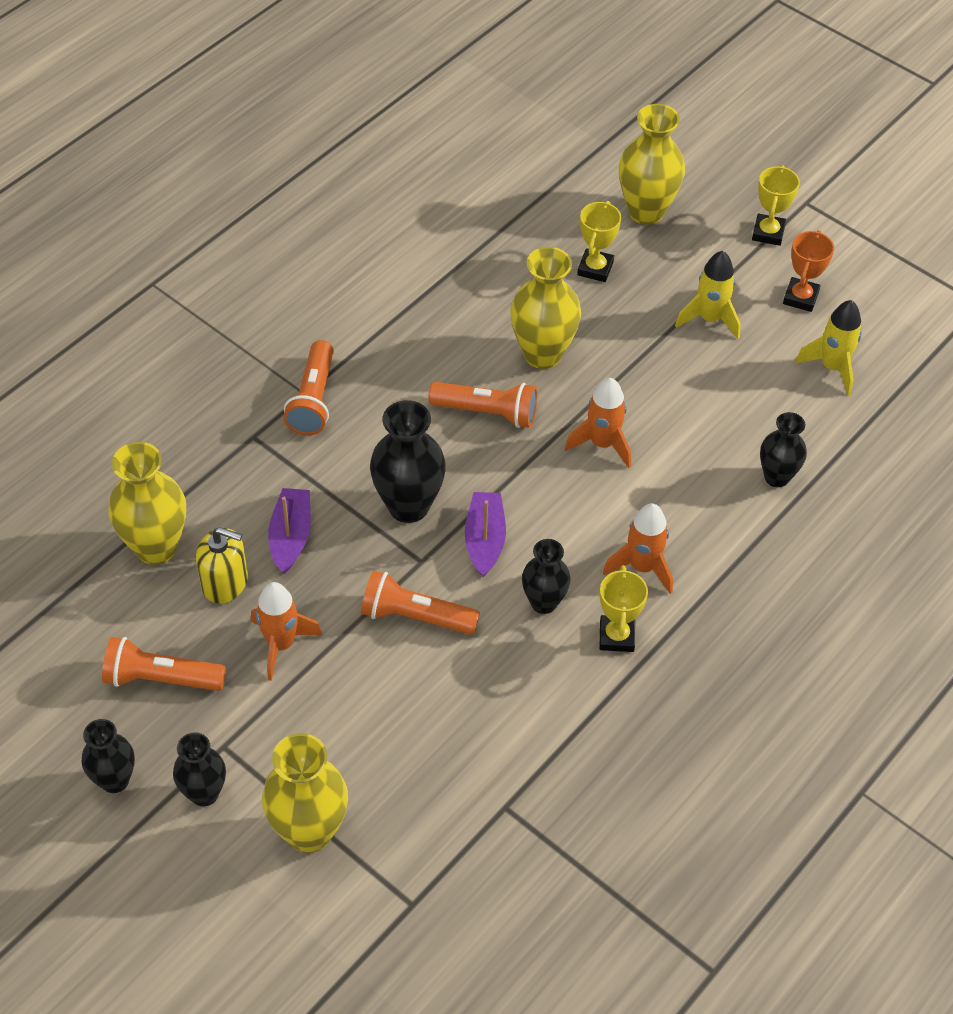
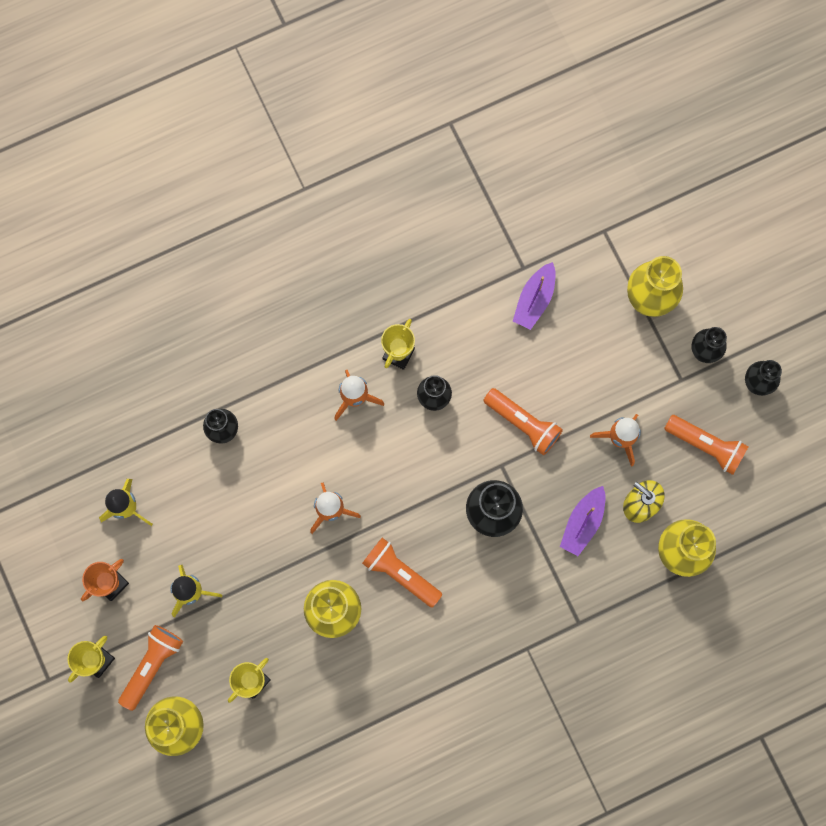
camera: 155 degrees left, 25 degrees up
(313, 400) = (522, 639): orange flashlight -> orange flashlight (152, 665)
(485, 540) = (451, 464): purple boat -> purple boat (534, 299)

